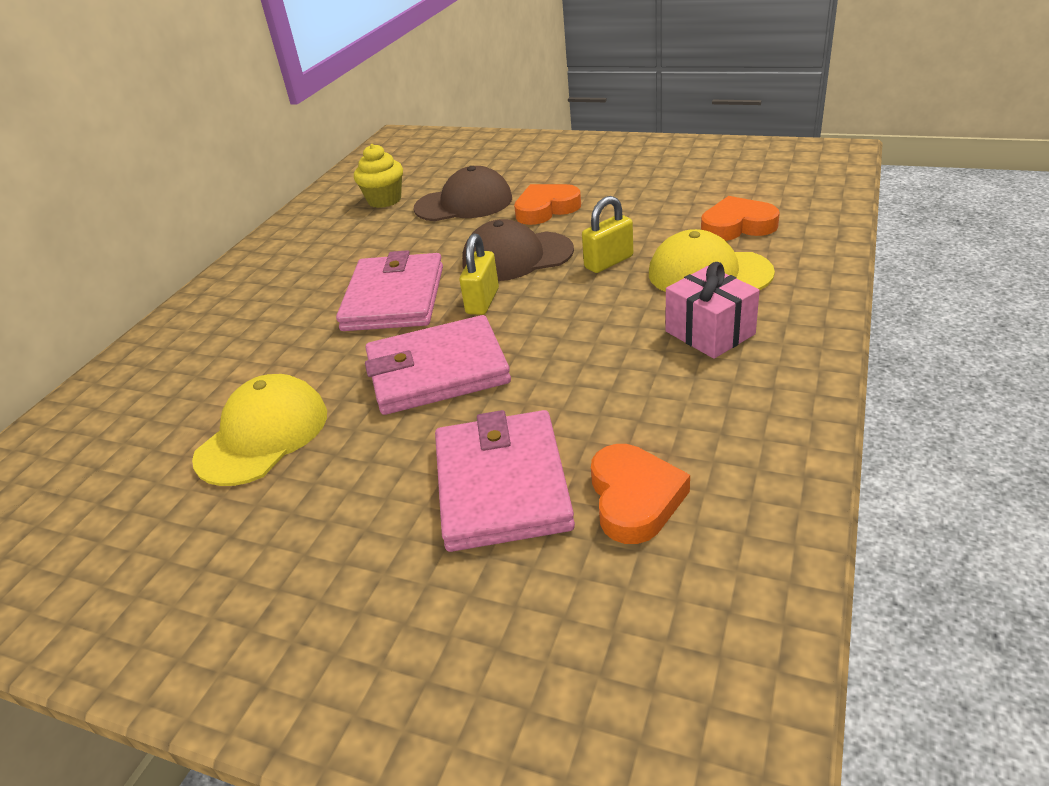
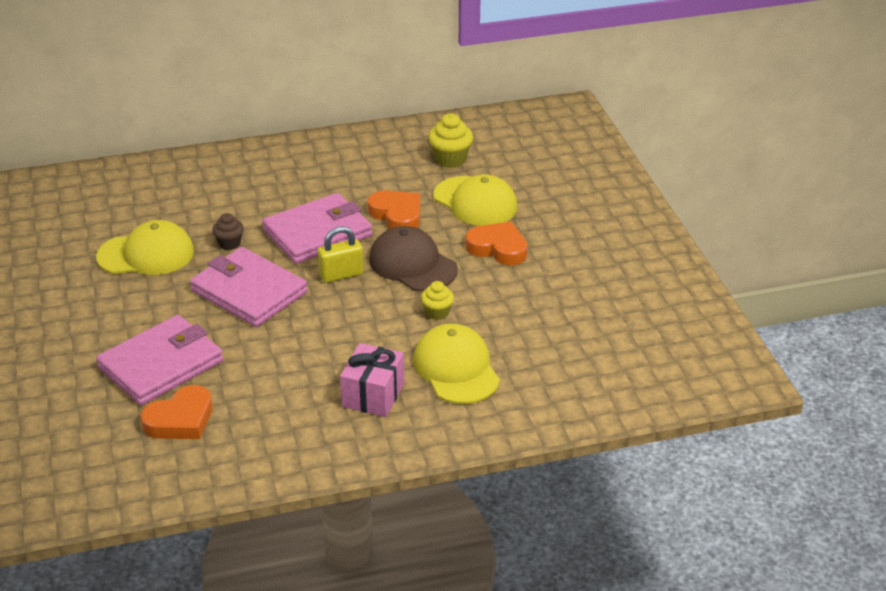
camera: 50 degrees right, 0 degrees up
(332, 362) = (229, 244): none -> brown cupcake
(464, 203) = (475, 202): brown cap -> yellow cap
(608, 262) = (437, 313): yellow padlock -> yellow cupcake
(737, 226) = (545, 360): orange heart -> orange heart (397, 215)

